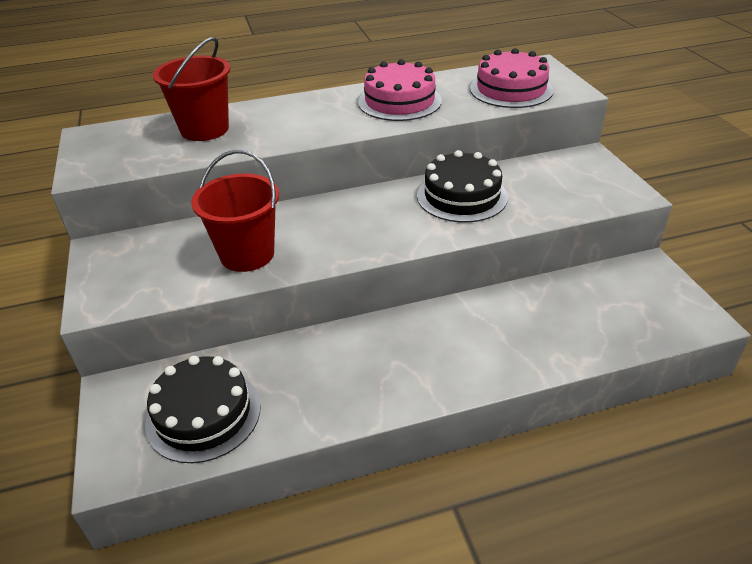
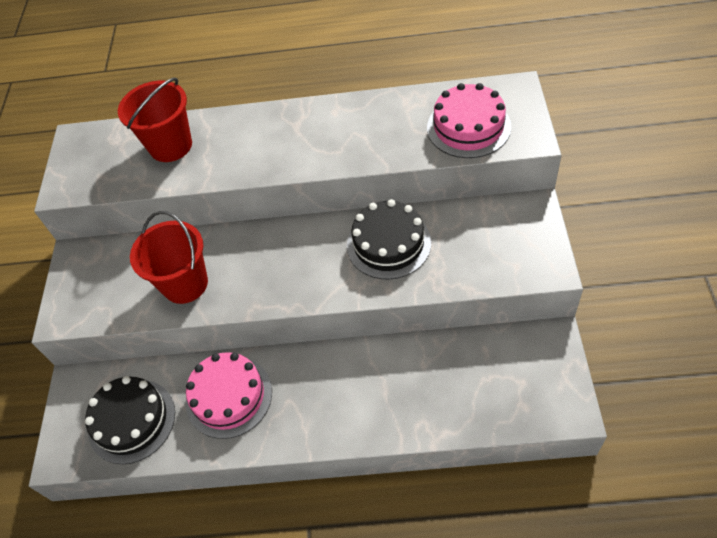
camera: 20 degrees right, 15 degrees up
(399, 101) = (354, 130): pink cake -> pink cake (229, 396)

